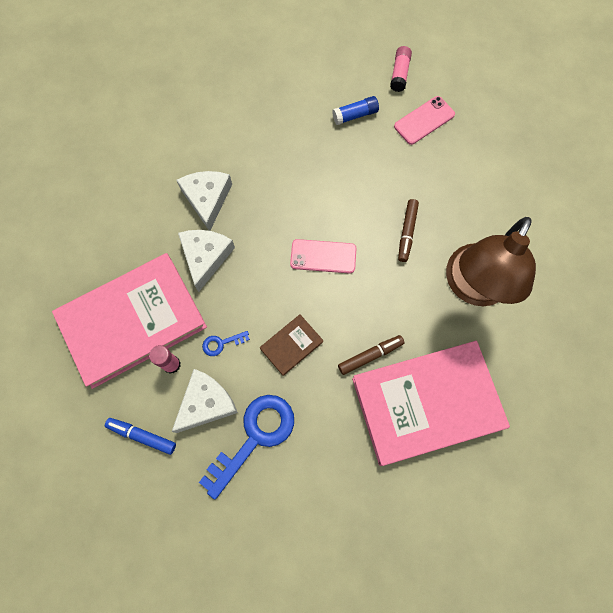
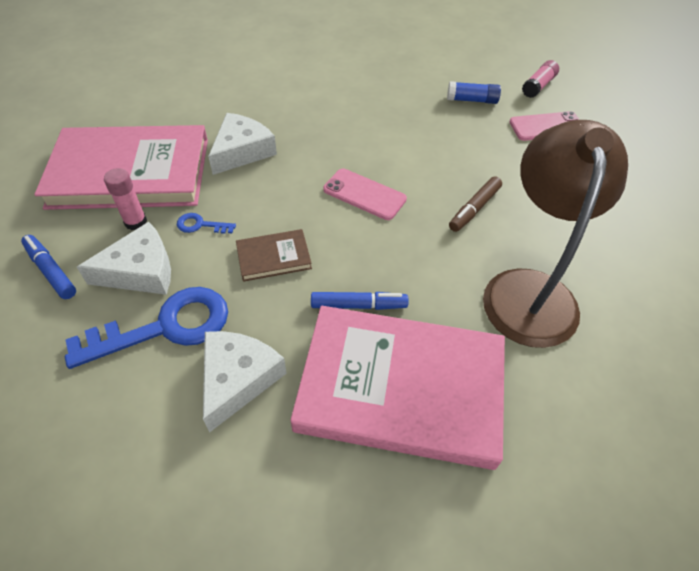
camera: 25 degrees right, 20 degrees down
(207, 199) = (278, 110): white cheese -> white cheese (238, 379)
(370, 356) = (358, 305): brown marker -> blue marker
(472, 287) = (529, 290): brown lamp -> brown lamp turned 135 degrees clockwise

